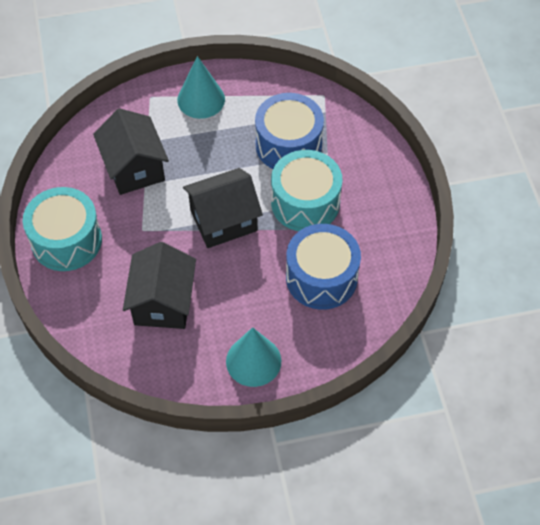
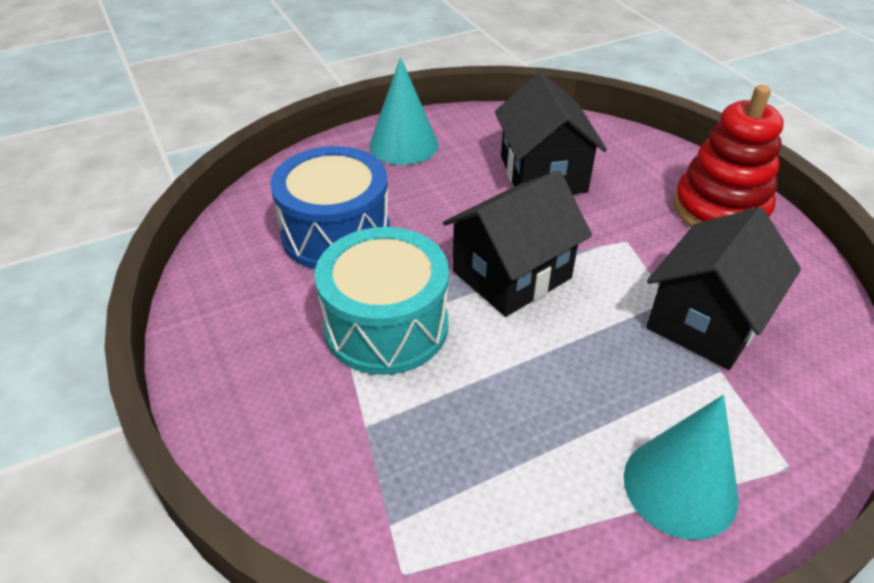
camera: 165 degrees right, 15 degrees down
(66, 240) = (719, 210): turquoise drum -> red stacking toy
(134, 168) = (706, 321): black house -> black house turned 75 degrees clockwise
(288, 145) = (449, 423): blue drum -> none

